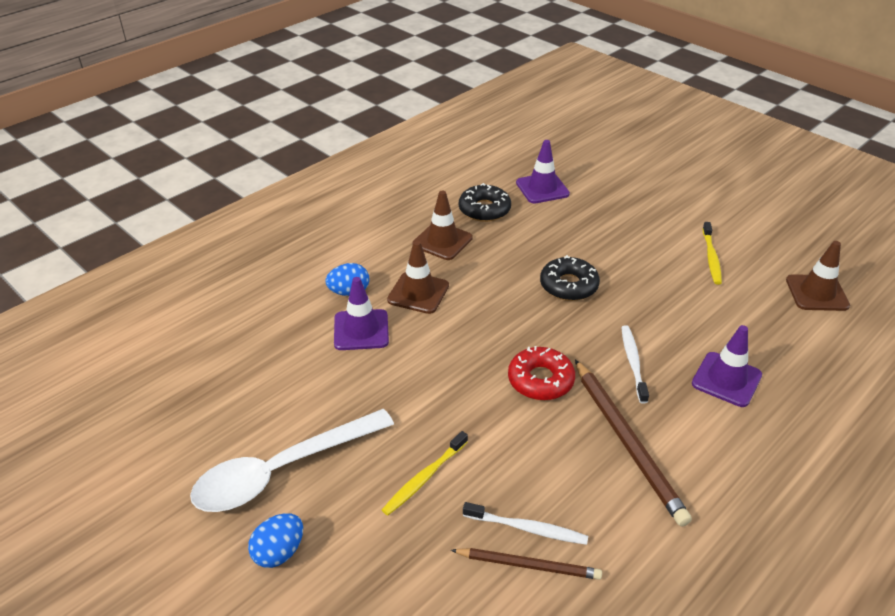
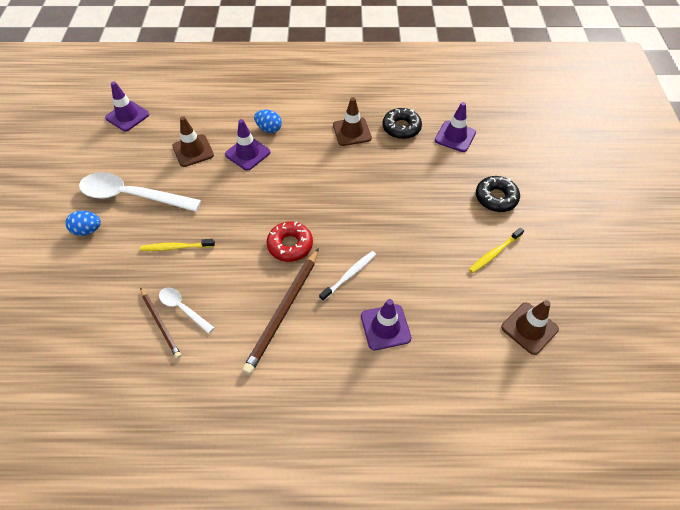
camera: 45 degrees right, 15 degrees up
(134, 393) = (127, 116): none -> purple traffic cone
(418, 293) = (299, 153): brown traffic cone -> brown traffic cone (193, 151)
(527, 528) = (183, 308): white toothbrush -> white spoon
(568, 285) = (381, 206): black donut -> black donut (496, 198)

